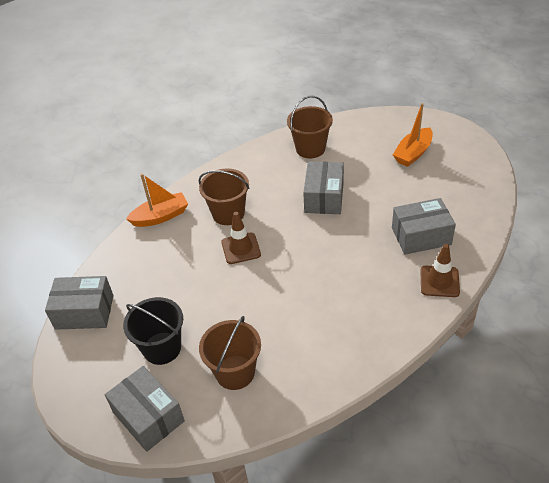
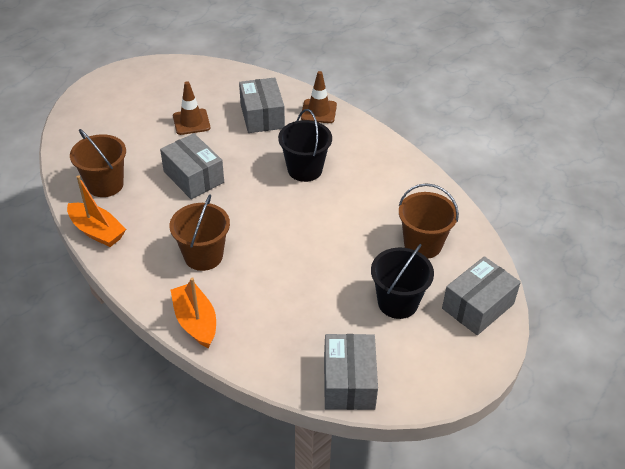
camera: 95 degrees left, 0 degrees up
(241, 248) = (262, 243): brown traffic cone -> brown traffic cone (191, 122)
(324, 197) = (193, 177): grey box -> grey box turned 45 degrees clockwise
(341, 273) = (305, 169): none -> black bucket
(413, 153) = (140, 109): orange boat -> orange boat (97, 231)

